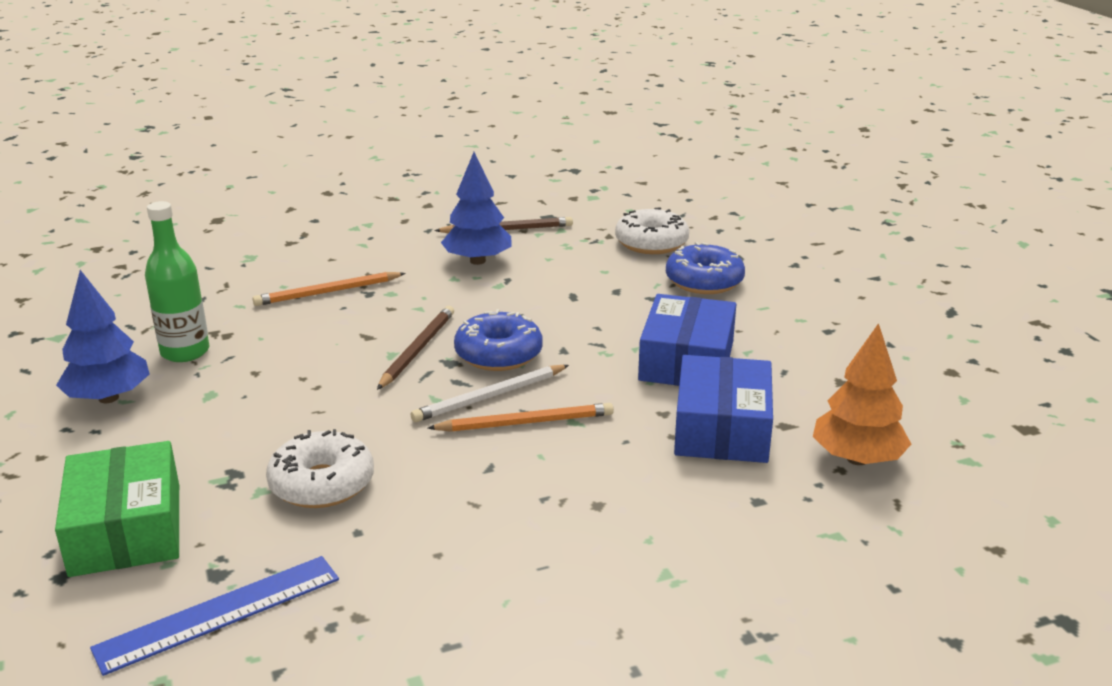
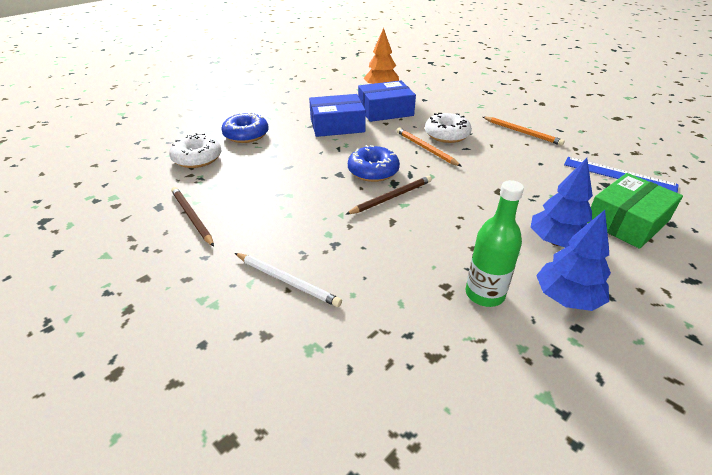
camera: 115 degrees left, 10 degrees up
(322, 484) = (527, 182): white donut -> white donut (447, 135)
(327, 292) = (347, 264): orange pencil -> orange pencil (522, 132)
(417, 350) = (391, 197): brown pencil -> brown pencil turned 150 degrees clockwise
(477, 261) = (255, 213): blue tree -> blue tree (556, 241)
(490, 397) = (415, 162): white pencil -> white pencil (287, 281)

